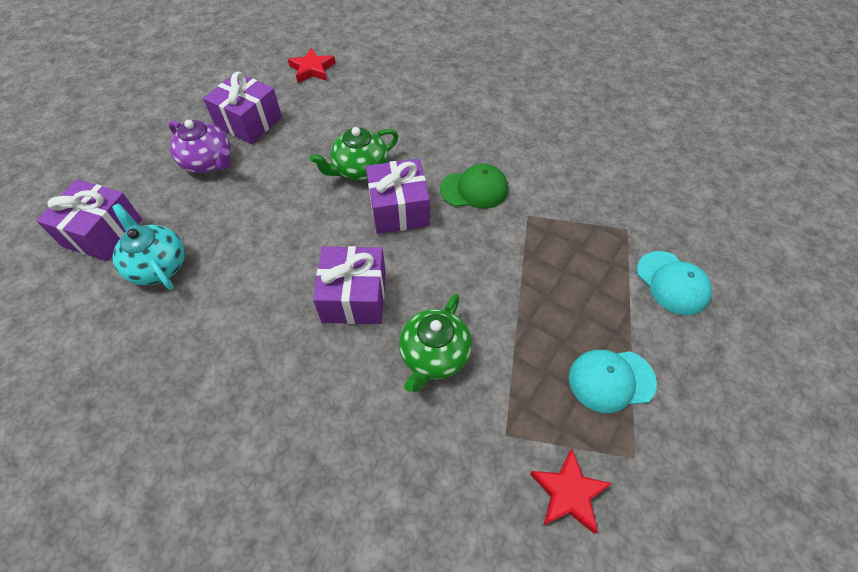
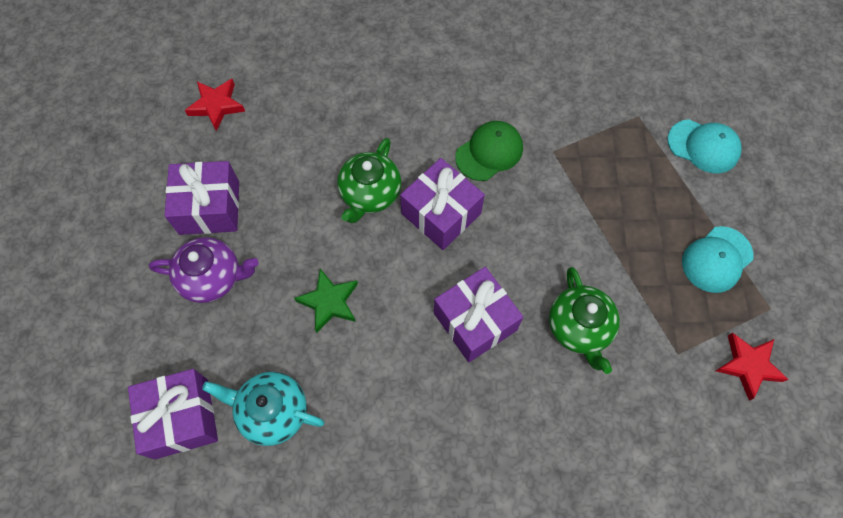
camera: 35 degrees left, 10 degrees up
(265, 220) = (329, 302): none -> green star

